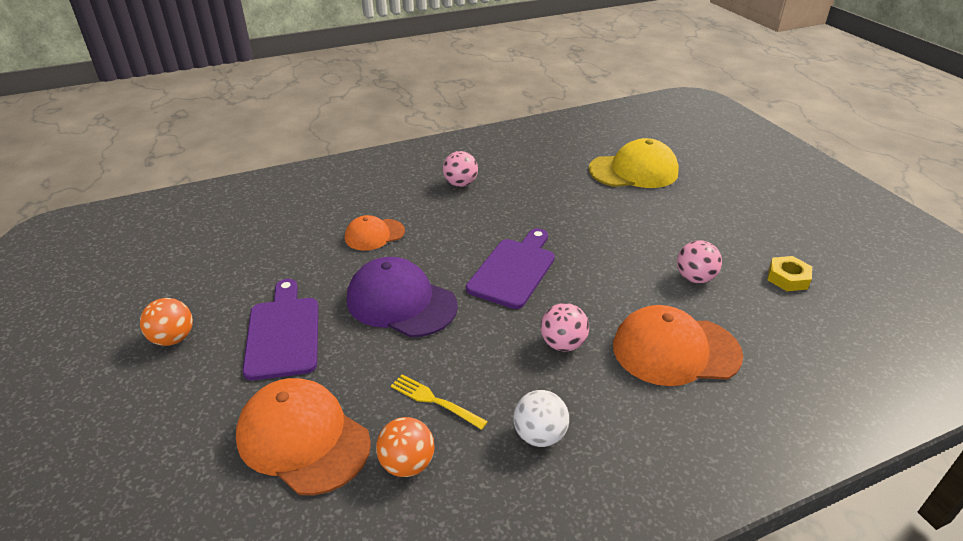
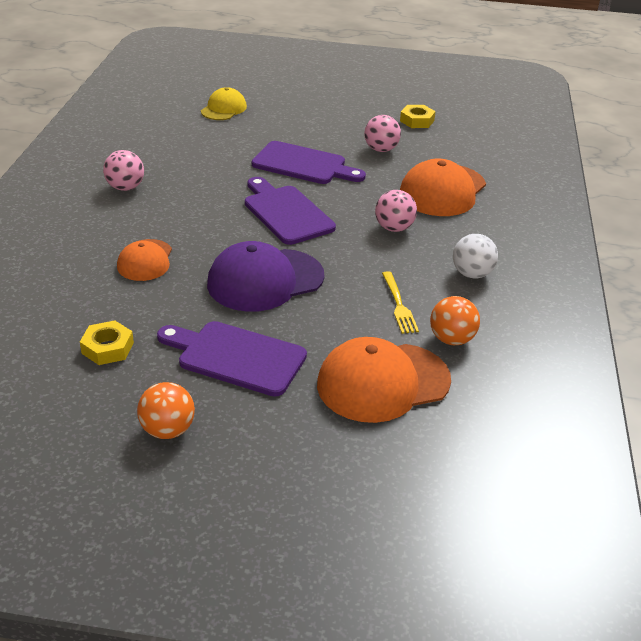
camera: 60 degrees left, 0 degrees up
(254, 268) = (107, 348): none -> yellow nut
(434, 401) = (399, 305): yellow fork -> yellow fork turned 75 degrees counterclockwise
(603, 246) = (303, 164): none -> purple cutting board
(633, 171) = (223, 109): yellow cap -> yellow cap, size x0.59

